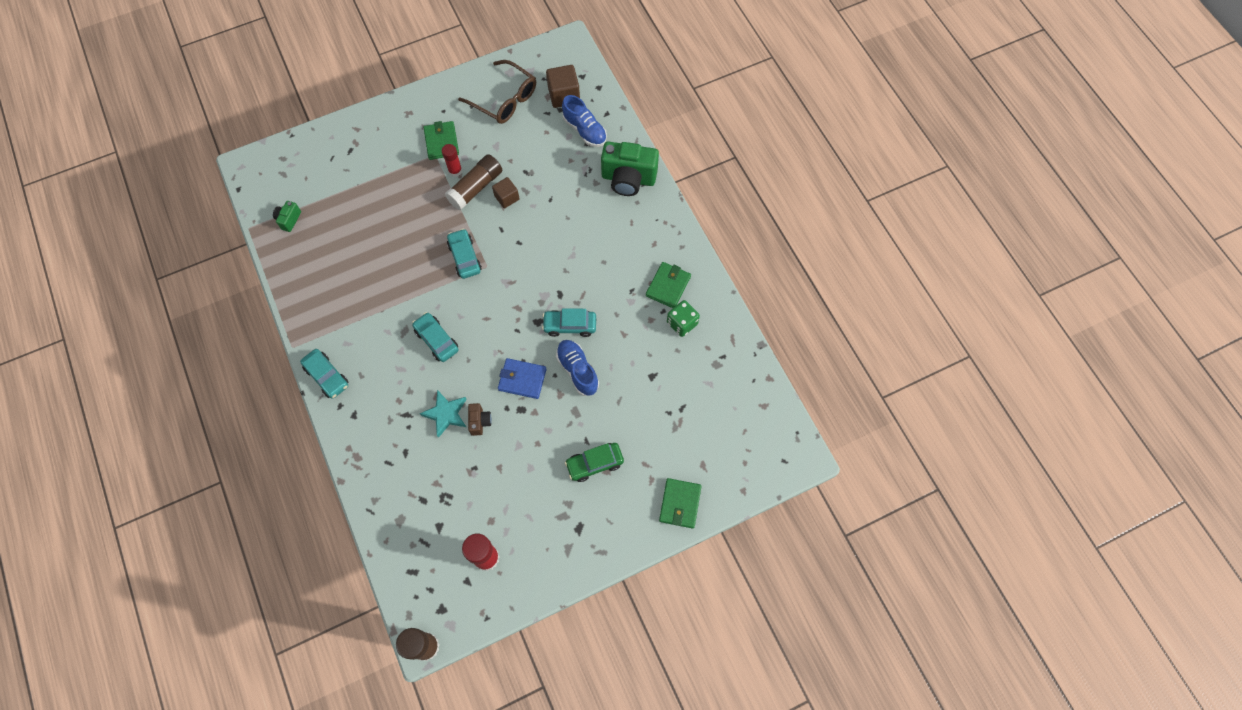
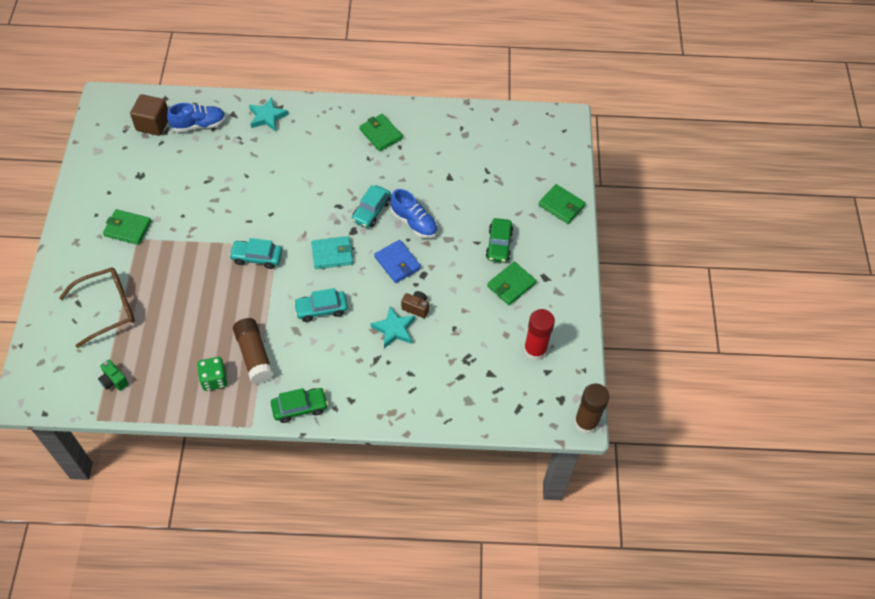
camera: 65 degrees left, 10 degrees down
(327, 376) = (300, 408): turquoise car -> green car
(455, 170) = (165, 230): red glue stick -> none
(475, 188) = (194, 222): brown glue stick -> brown glue stick (254, 355)
(502, 317) = (332, 254): none -> turquoise wallet
(505, 100) = (123, 165): brown glasses -> brown glasses (108, 308)
(507, 197) = (221, 204): brown cube -> none
(522, 379) = (397, 263): blue wallet -> blue wallet turned 75 degrees counterclockwise
(552, 498) = (511, 285): none -> green wallet
(577, 370) = (414, 222): blue shoe -> blue shoe turned 135 degrees counterclockwise
(628, 179) = (267, 117): green camera -> turquoise star
(682, 323) = (418, 140): green dice -> green dice (214, 379)

